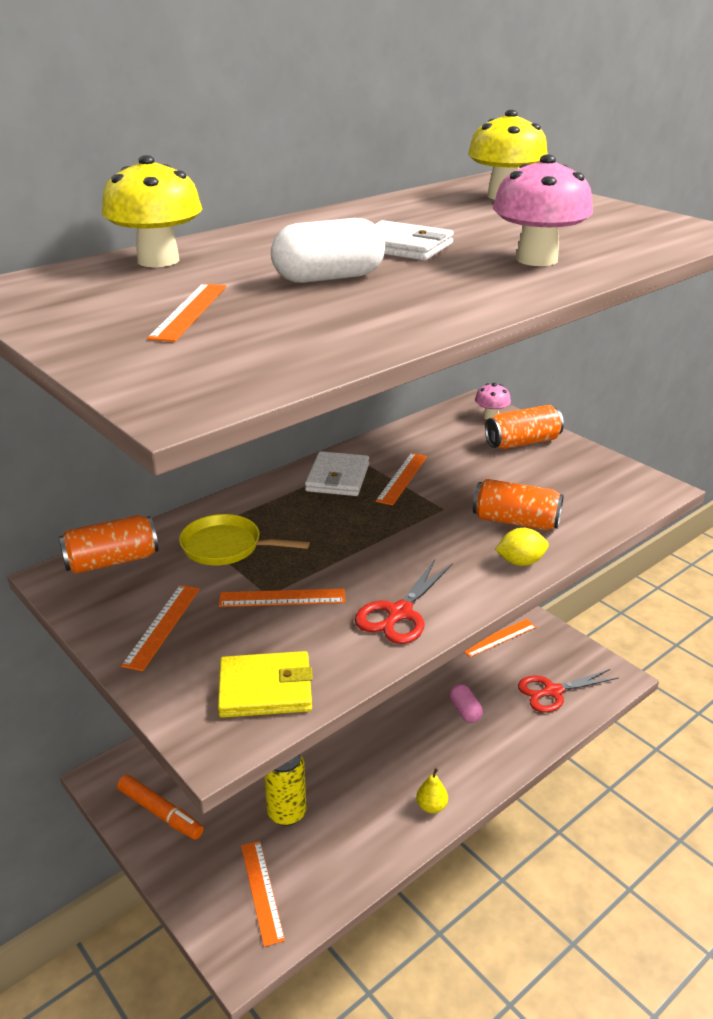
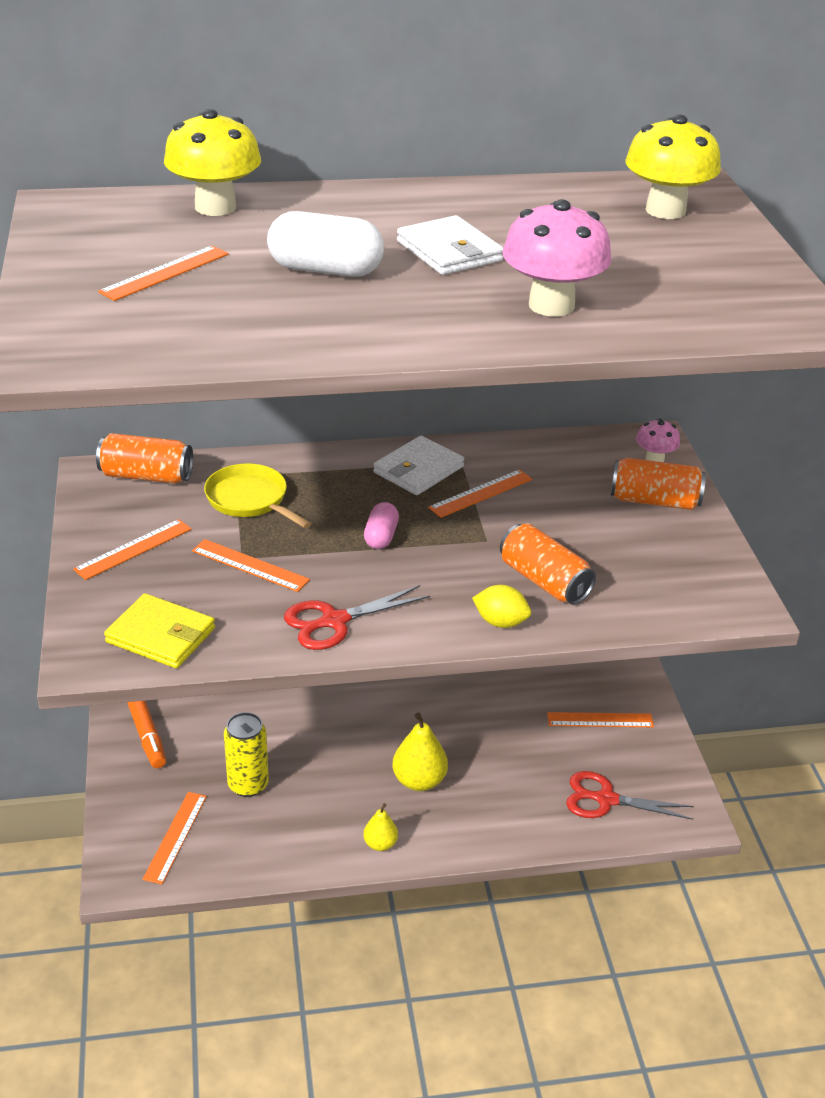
camera: 30 degrees right, 5 degrees up
(416, 742) = (419, 780): none -> yellow pear
(465, 711) = (494, 775): pink capsule -> pink capsule (381, 537)

